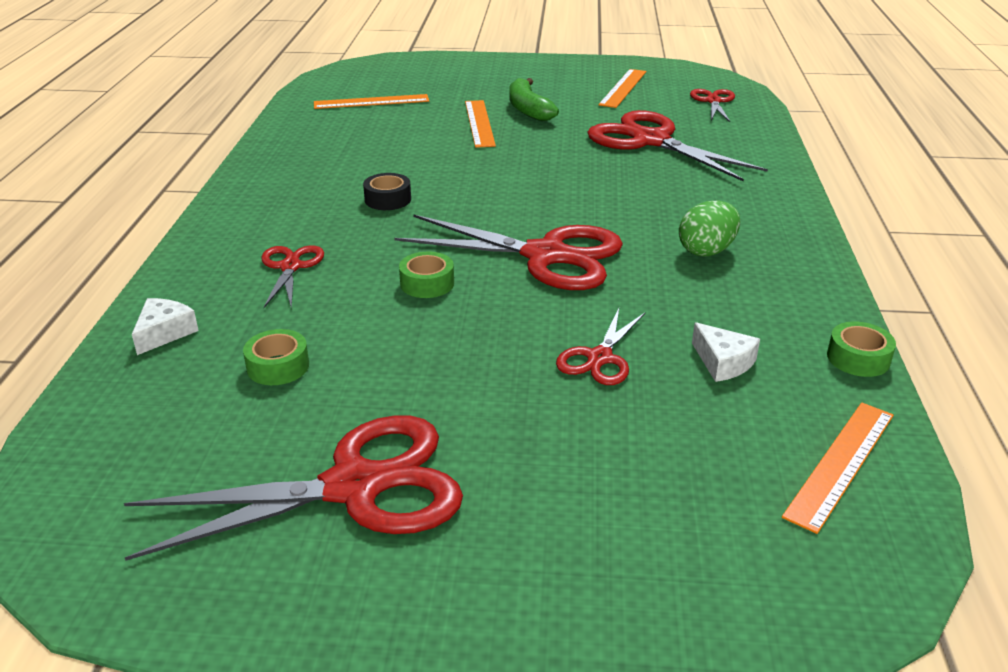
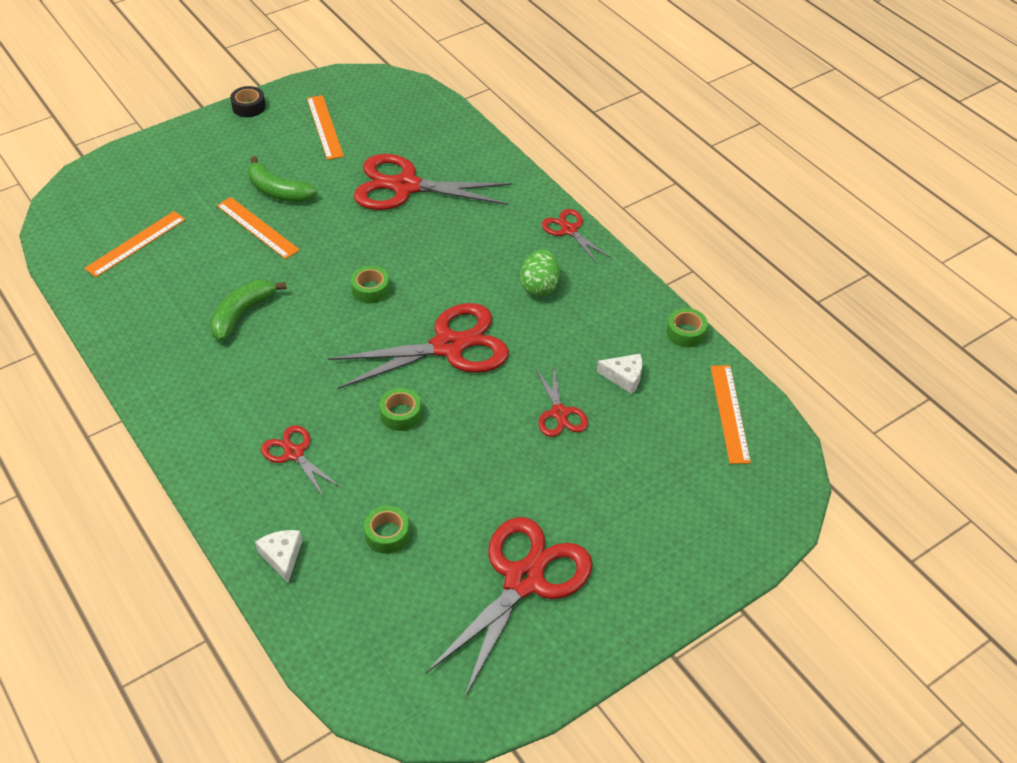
camera: 40 degrees left, 15 degrees up
(388, 165) = (241, 314): none -> green banana
(388, 199) = (284, 351): black tape -> black tape (249, 107)
(523, 191) = (371, 289): none -> green tape
(713, 101) = (407, 114): red scissors -> red scissors (569, 230)

